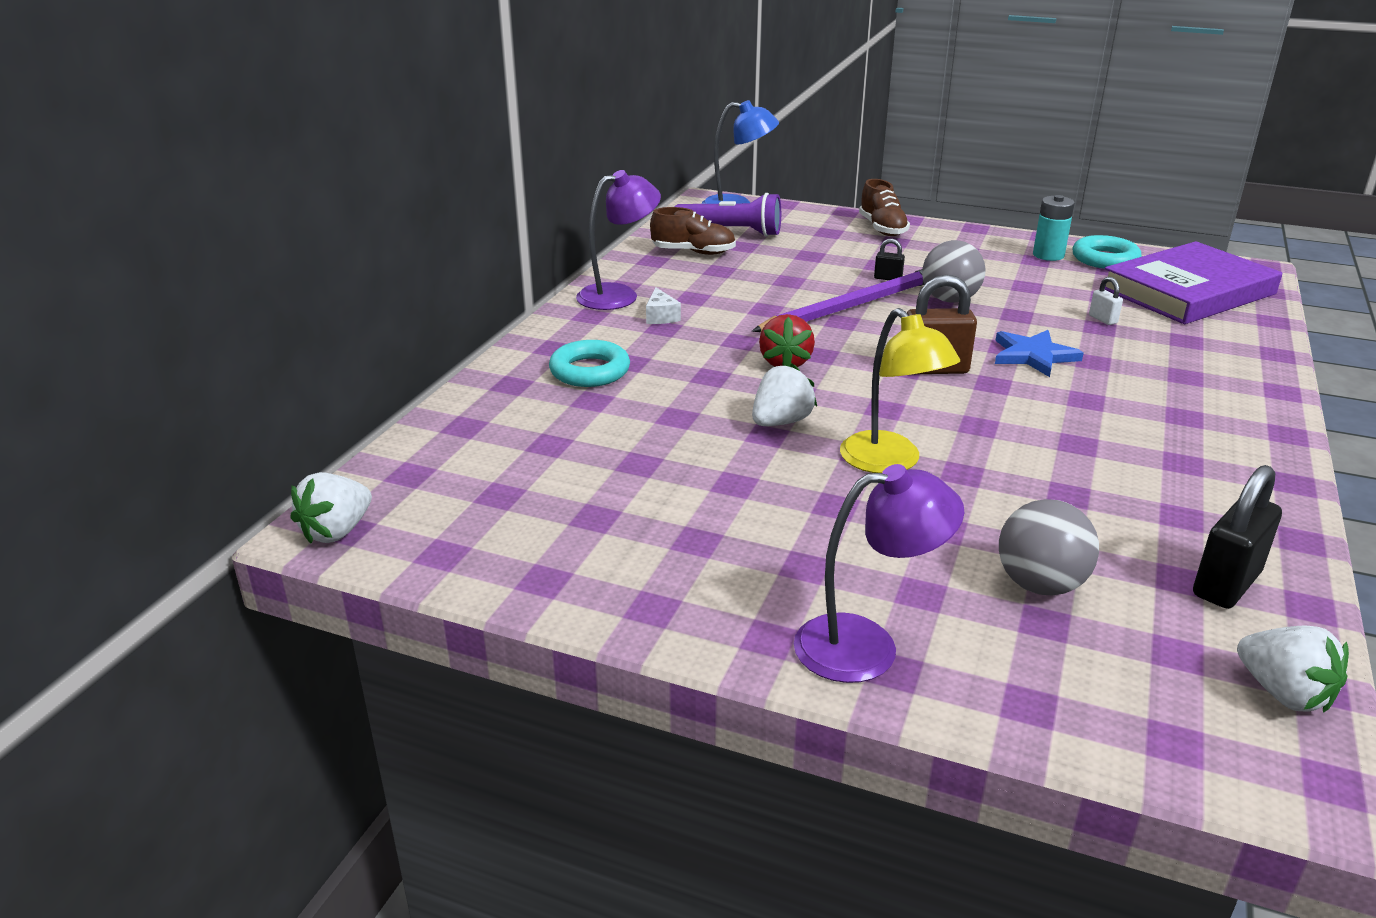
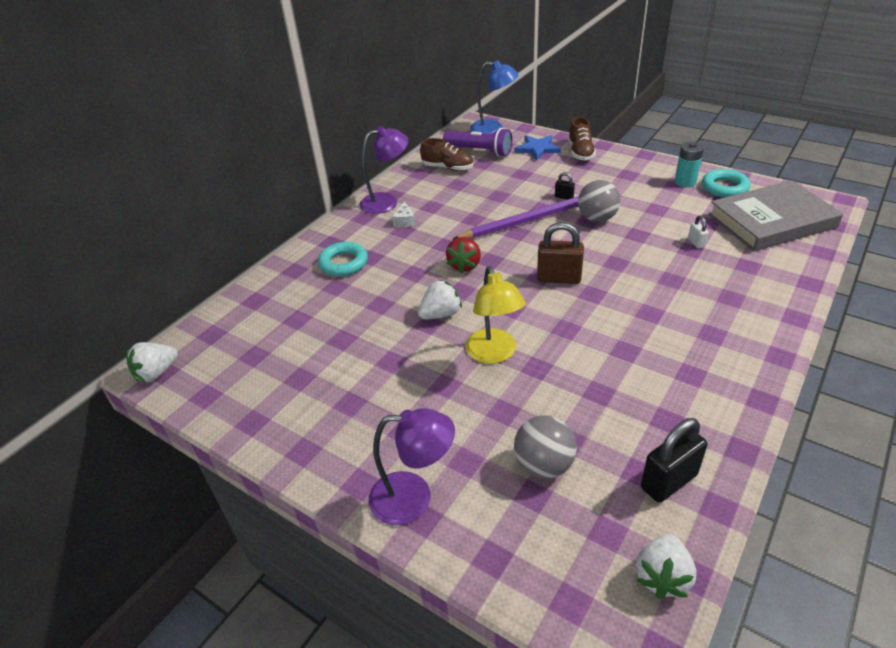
camera: 15 degrees right, 10 degrees up
(1033, 356) = (631, 272): blue star -> blue star (537, 149)
(1188, 291) = (771, 221): purple book -> grey book
(1283, 693) = (662, 576): white strawberry -> white strawberry turned 45 degrees clockwise

